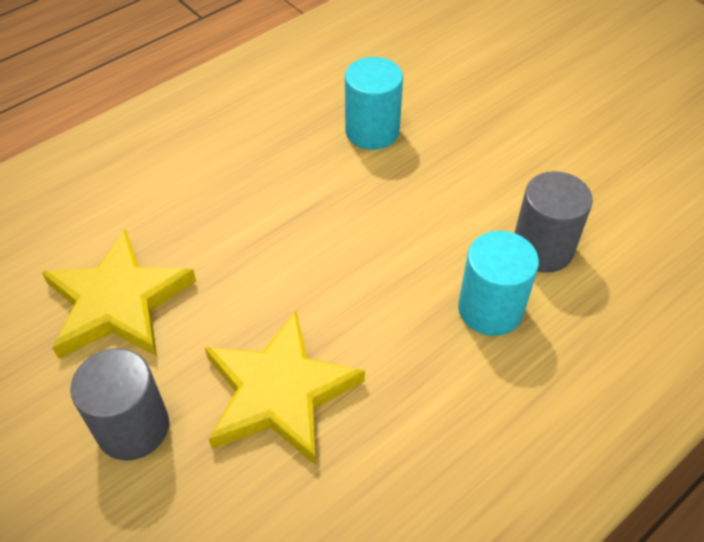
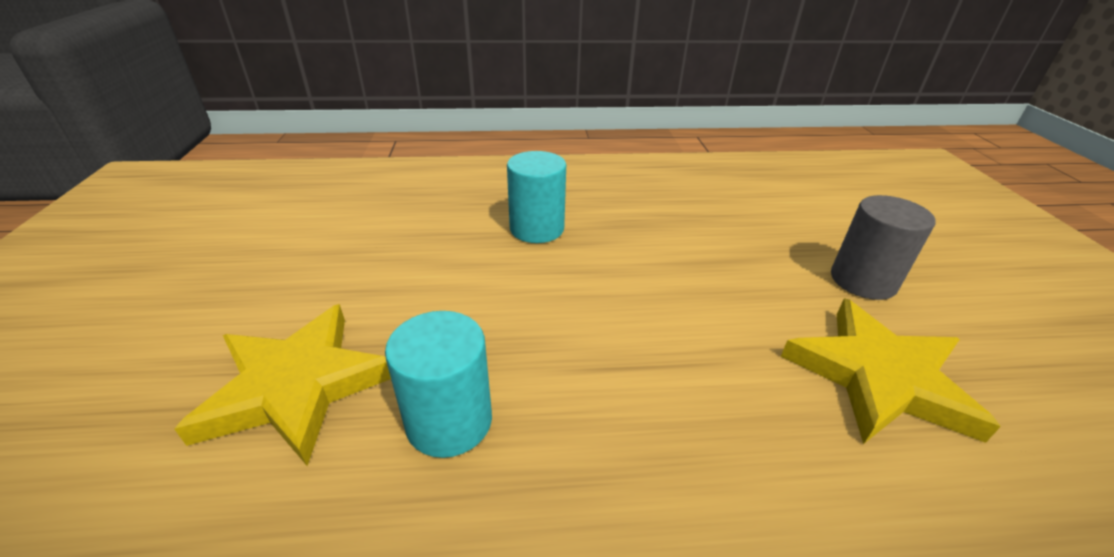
camera: 145 degrees left, 15 degrees down
(279, 392) = (732, 253): yellow star -> yellow star (296, 386)
(542, 249) = (452, 239): grey cylinder -> none

